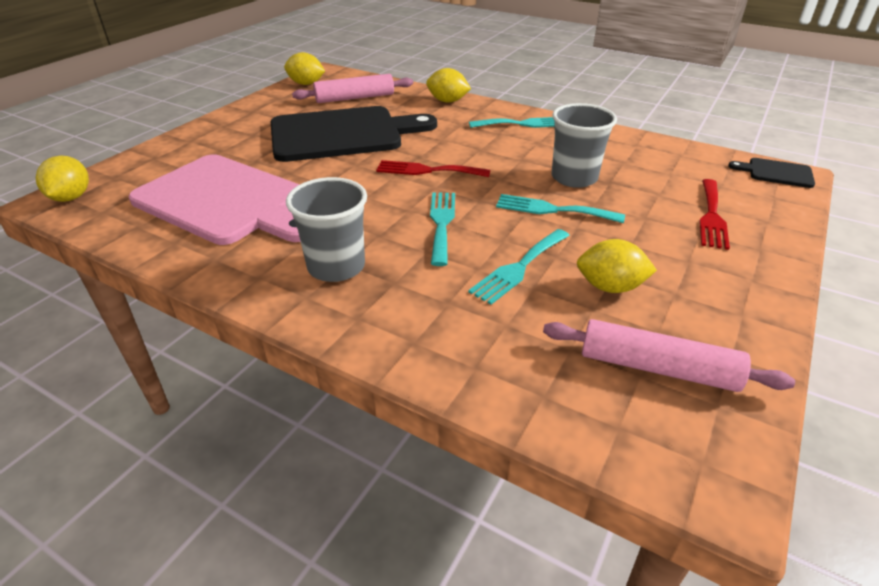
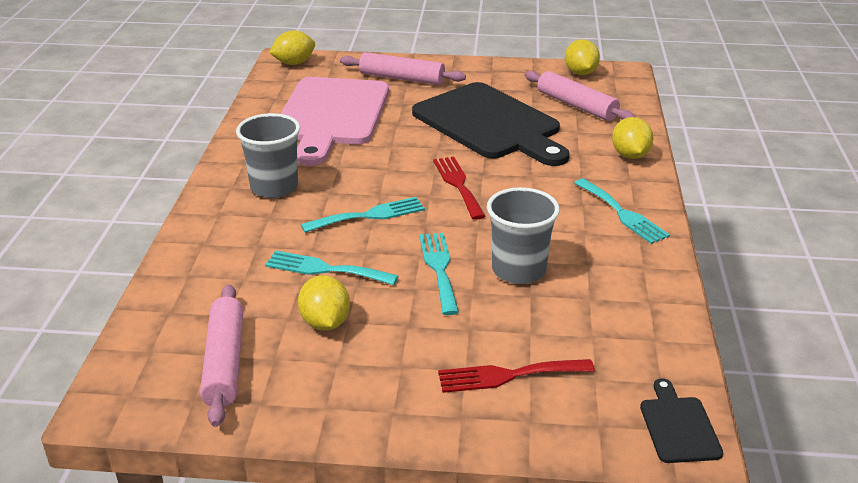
camera: 65 degrees right, 5 degrees down
(203, 150) = (401, 78): none -> pink rolling pin

